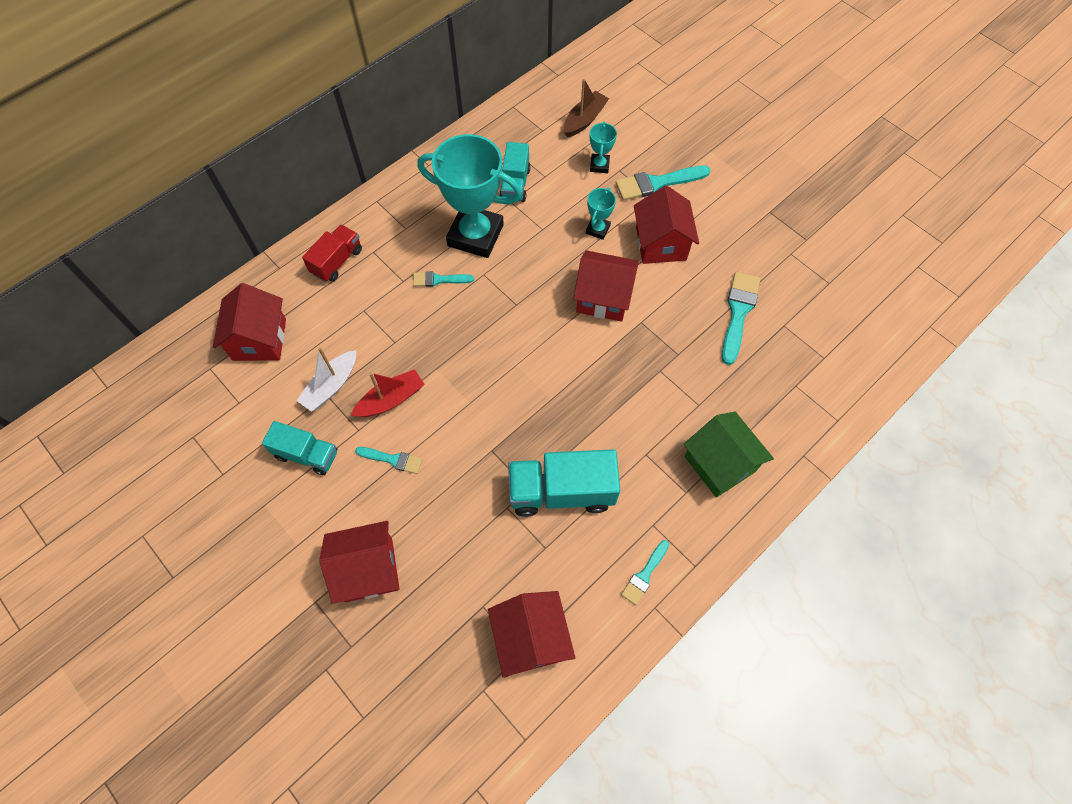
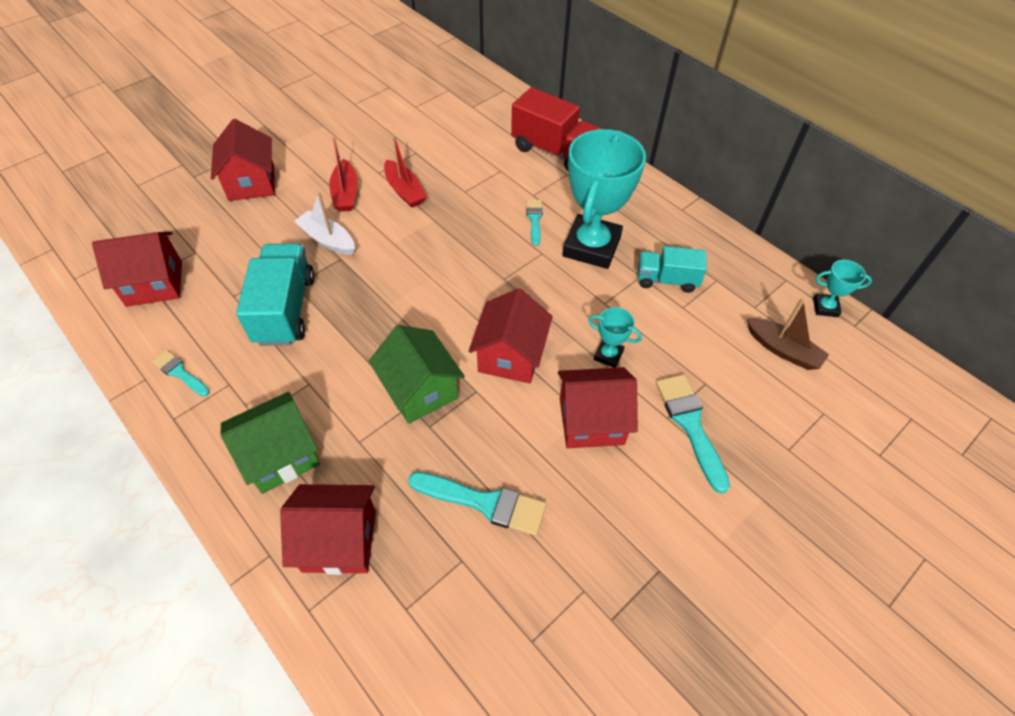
camera: 90 degrees right, 10 degrees down
(259, 339) = (473, 112): red house -> red house (339, 541)
(306, 454) = (361, 144): turquoise truck -> none
(331, 386) = (423, 154): white boat -> white boat (327, 240)
(337, 261) = (554, 151): red truck -> red truck, size x1.60
(392, 459) = (346, 193): turquoise brush -> red boat
(599, 165) = (709, 362): turquoise trophy -> turquoise trophy (825, 307)
(644, 363) = (420, 390): none -> green house

